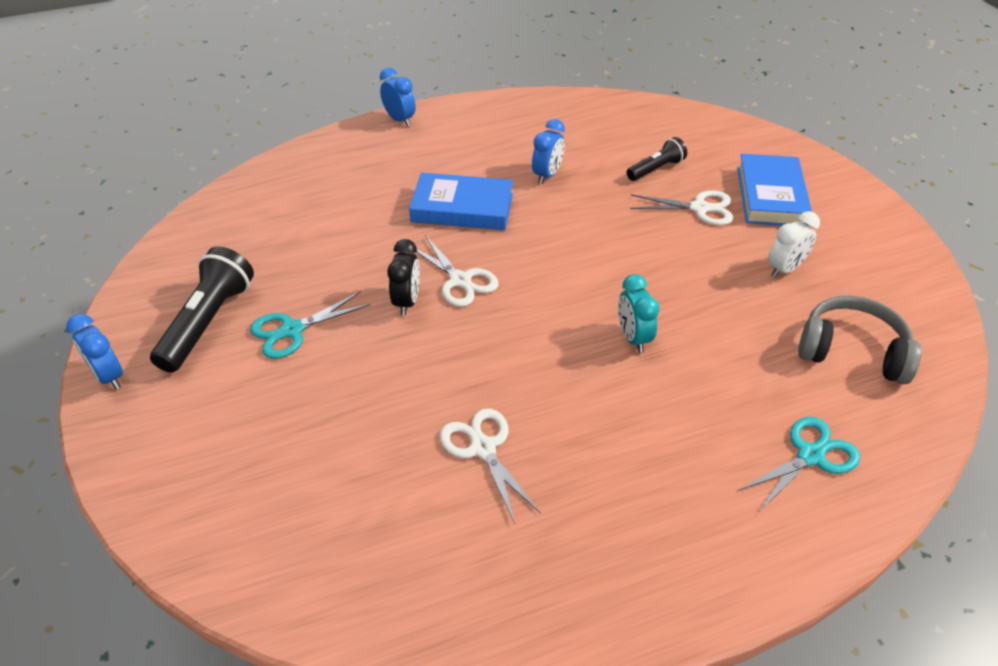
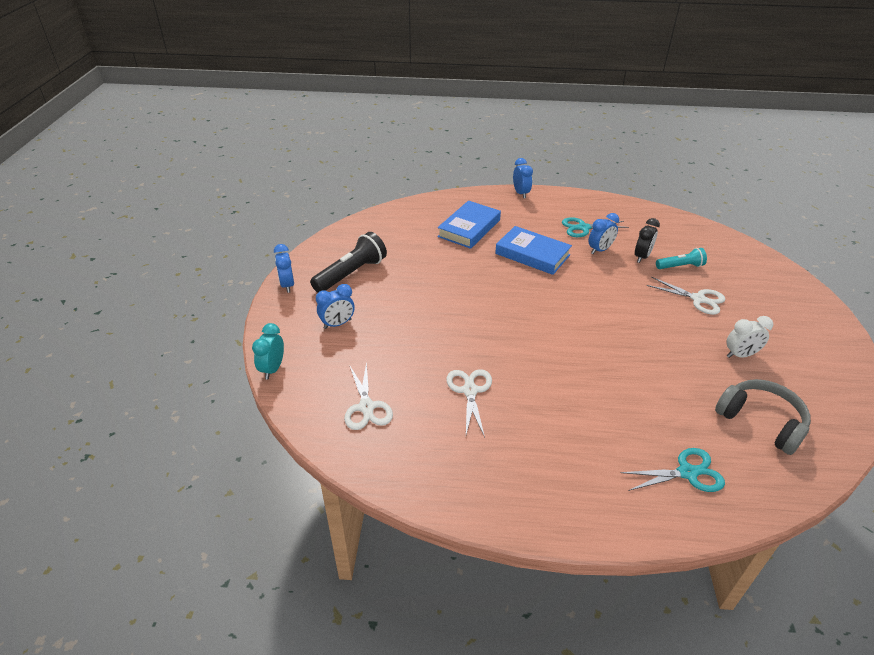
camera: 25 degrees right, 5 degrees down
(228, 414) = (337, 324): none -> blue clock
(292, 330) = (394, 292): turquoise scissors -> turquoise scissors (583, 228)
(407, 302) = (468, 297): black clock -> black clock (642, 257)
(460, 280) = (508, 295): white scissors -> white scissors (366, 407)
(633, 338) = (602, 362): turquoise clock -> turquoise clock (273, 369)
(656, 169) = (680, 266): black flashlight -> turquoise flashlight
(771, 196) = (759, 306): blue book -> blue book (469, 228)

